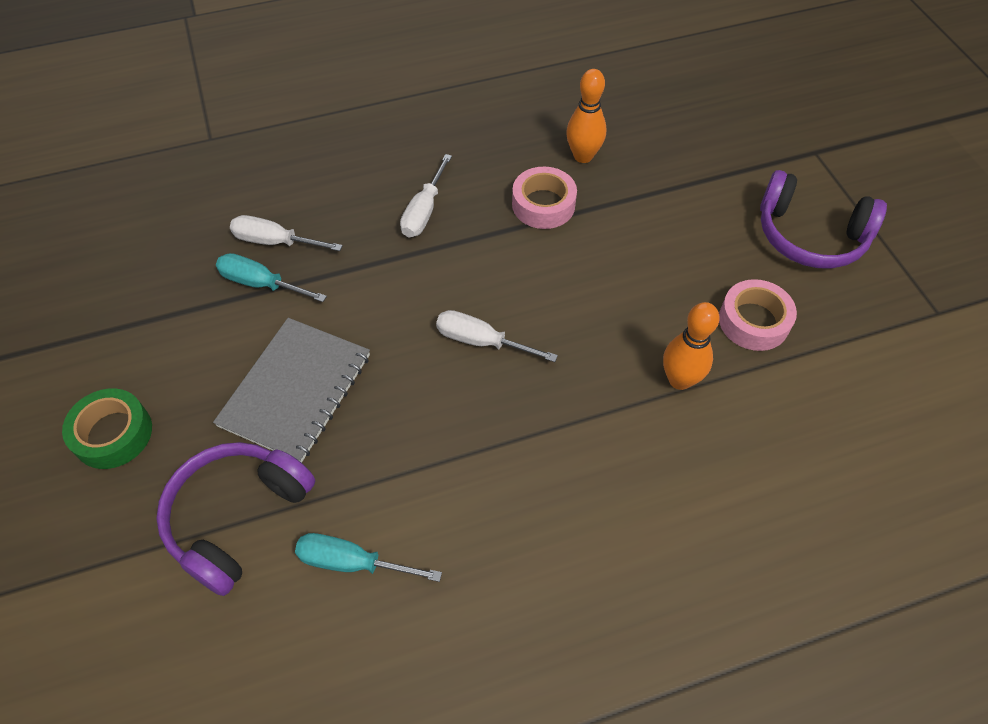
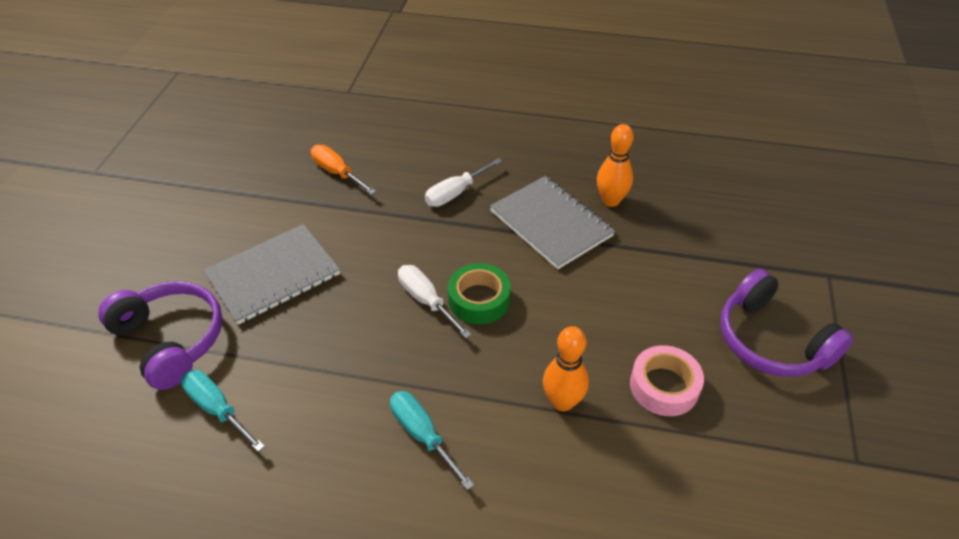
camera: 30 degrees right, 10 degrees down
(113, 434) = (143, 250): green tape -> green tape (479, 299)
(237, 517) = (171, 340): purple headphones -> purple headphones turned 75 degrees clockwise
(261, 284) = (307, 196): turquoise screwdriver -> turquoise screwdriver (423, 435)
(275, 242) = (337, 173): white screwdriver -> orange screwdriver
(543, 205) = (550, 223): pink tape -> grey notebook

